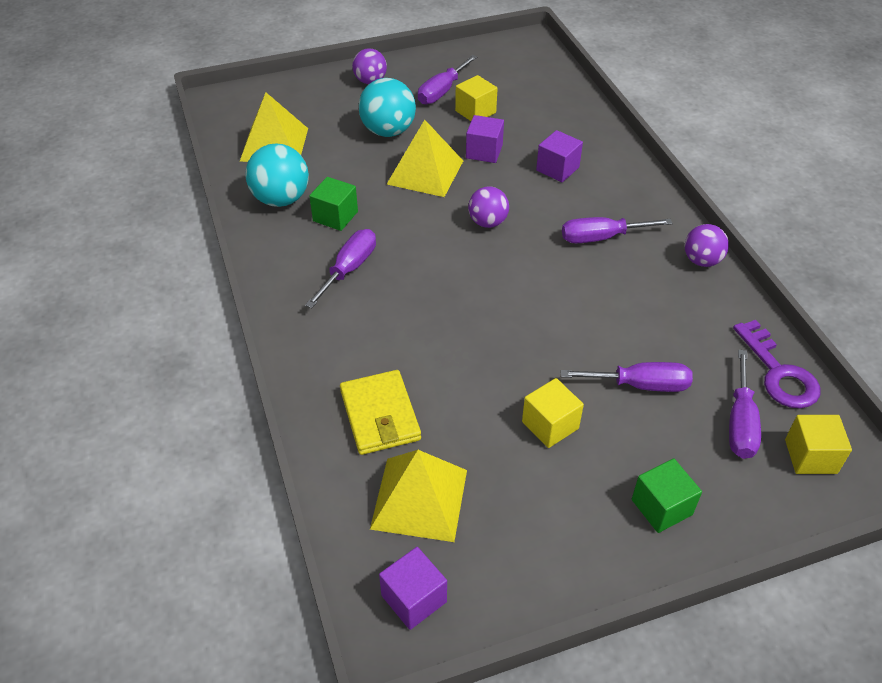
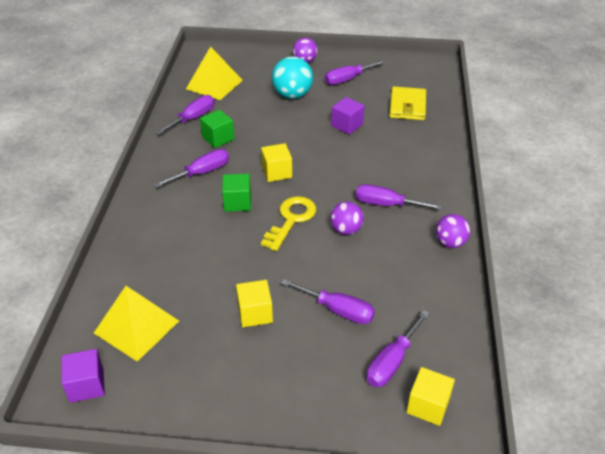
camera: 25 degrees right, 5 degrees down
(281, 199) = (193, 118): turquoise ball -> purple screwdriver
(380, 415) = (152, 267): yellow wallet -> yellow wallet (407, 106)
(425, 172) = (297, 127): yellow pyramid -> none
(475, 112) = (361, 98): yellow cube -> yellow cube (277, 172)
(487, 222) = (314, 171): purple ball -> purple ball (346, 230)
(506, 293) = (291, 219): none -> yellow key
(557, 169) = (390, 150): purple cube -> none
(661, 507) = (289, 395): green cube -> green cube (237, 202)
(779, 373) = (449, 339): purple key -> none

